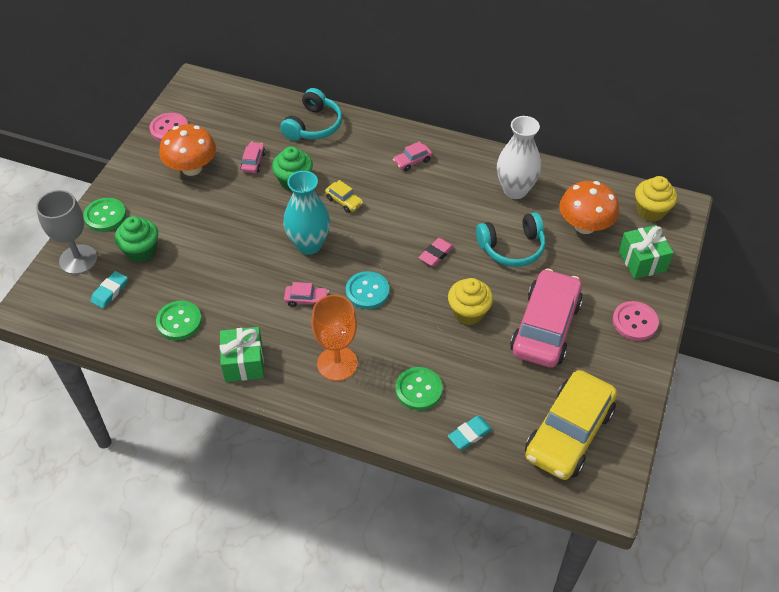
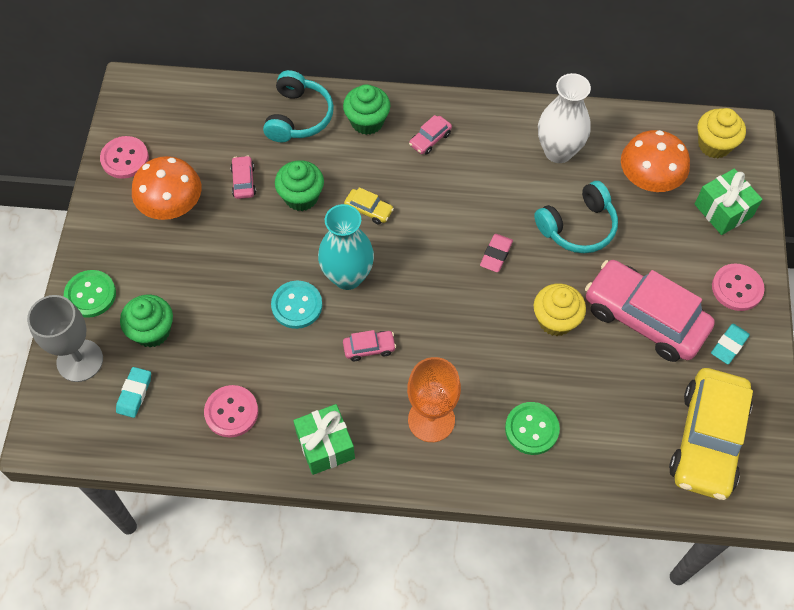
camera: 15 degrees left, 10 degrees up
(179, 321) = (231, 412): green button -> pink button
(366, 139) = (367, 121): none -> green cupcake
(367, 291) = (434, 321): turquoise button -> turquoise button (297, 305)
(469, 434) = (603, 469): turquoise eraser -> turquoise eraser (729, 345)
(545, 327) = (644, 318): pink car -> pink car turned 60 degrees counterclockwise

